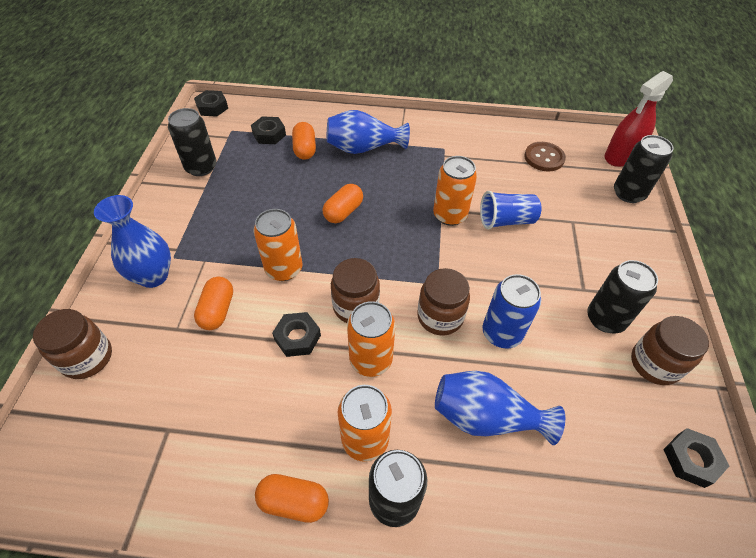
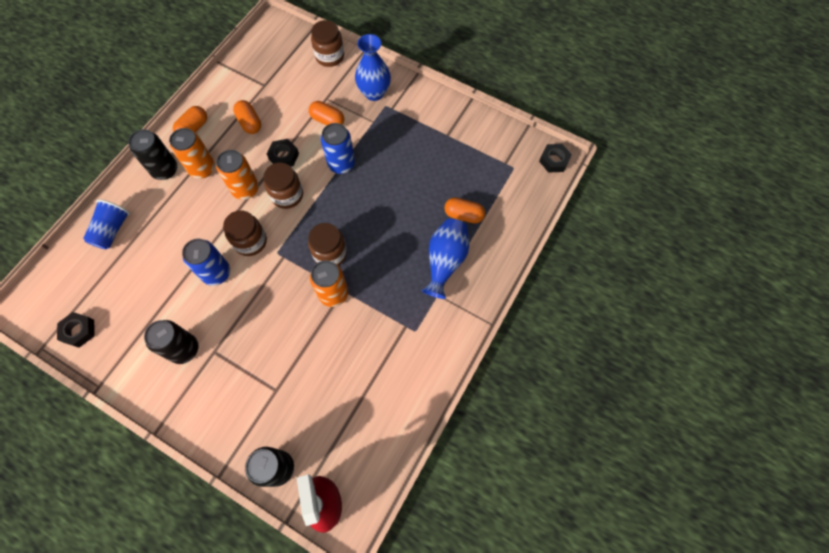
camera: 115 degrees right, 15 degrees up
(201, 167) = (472, 137): black can -> none
(269, 134) = (496, 194): black nut -> none
(284, 269) = (341, 164): orange can -> blue can
(343, 212) = (376, 218): orange capsule -> orange capsule (250, 123)
(486, 417) = (174, 234): blue vase -> none
(506, 221) = (305, 334): blue cup -> blue cup (112, 230)
(544, 158) = (360, 418): brown button -> none
(654, 364) = (137, 357): brown jar -> brown jar (330, 253)

